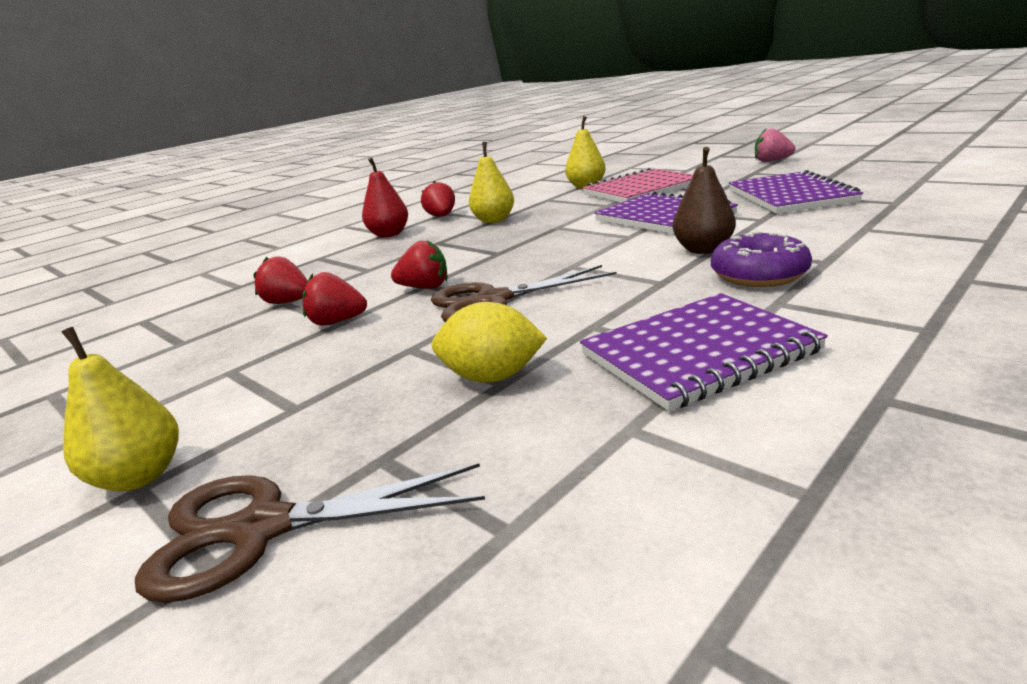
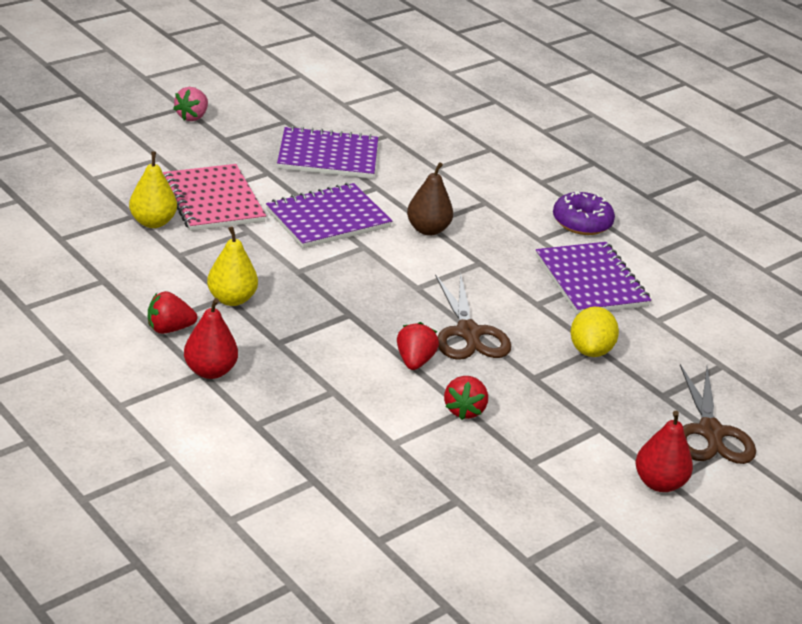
camera: 90 degrees left, 10 degrees up
(140, 476) = (659, 483): yellow pear -> red pear
(288, 302) = (394, 440): red strawberry -> none
(759, 275) = (493, 229): purple donut -> purple donut (582, 222)

